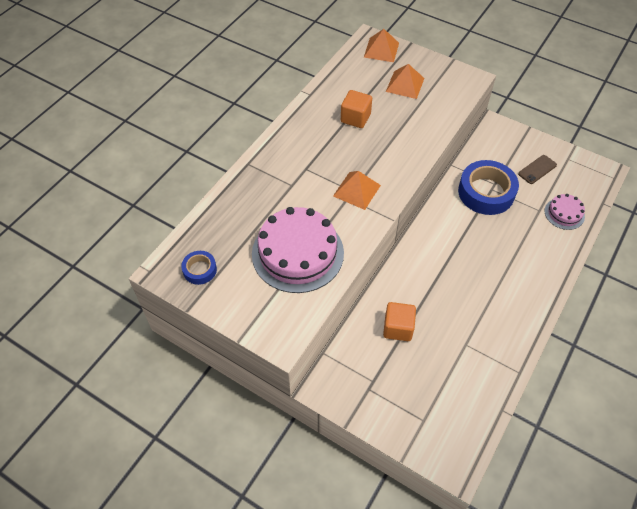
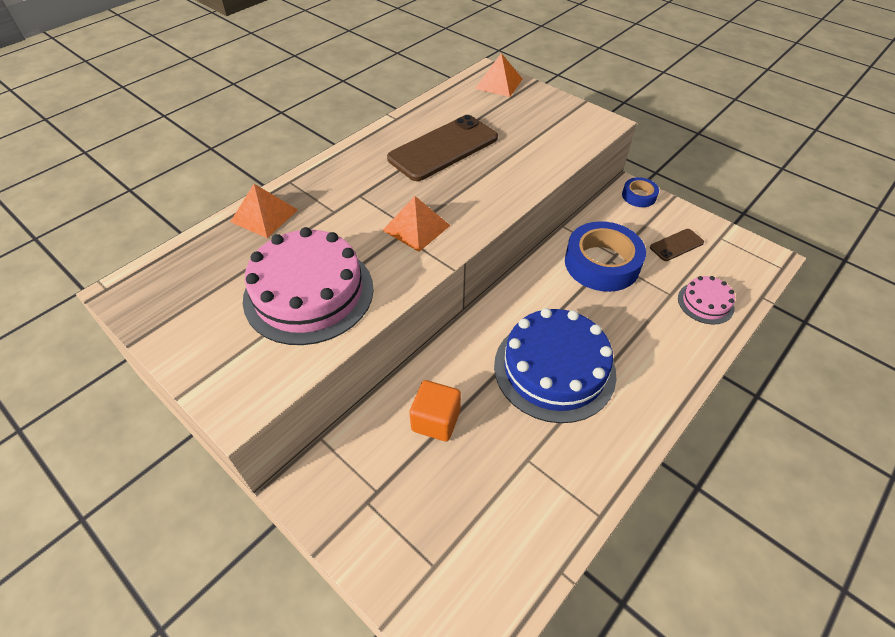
camera: 10 degrees right, 5 degrees down
(200, 270) = (171, 296): blue tape -> blue tape (639, 196)
(355, 118) = (443, 148): orange cube -> brown phone
(405, 84) = (517, 120): orange pyramid -> orange pyramid (264, 215)
(469, 279) = (554, 369): none -> blue cake

